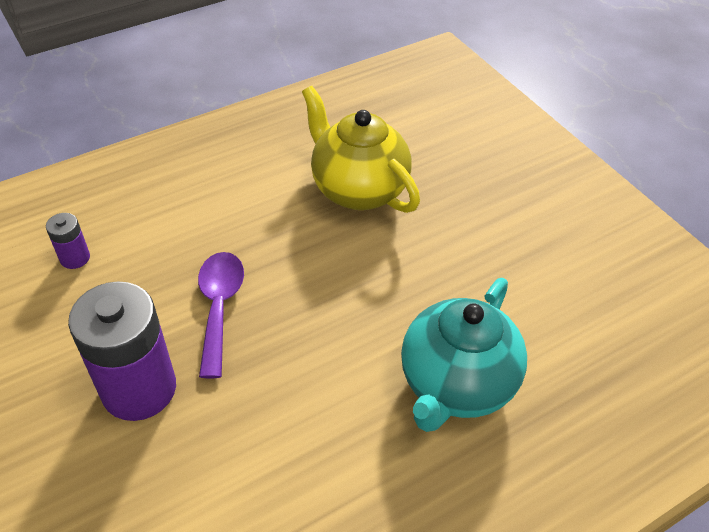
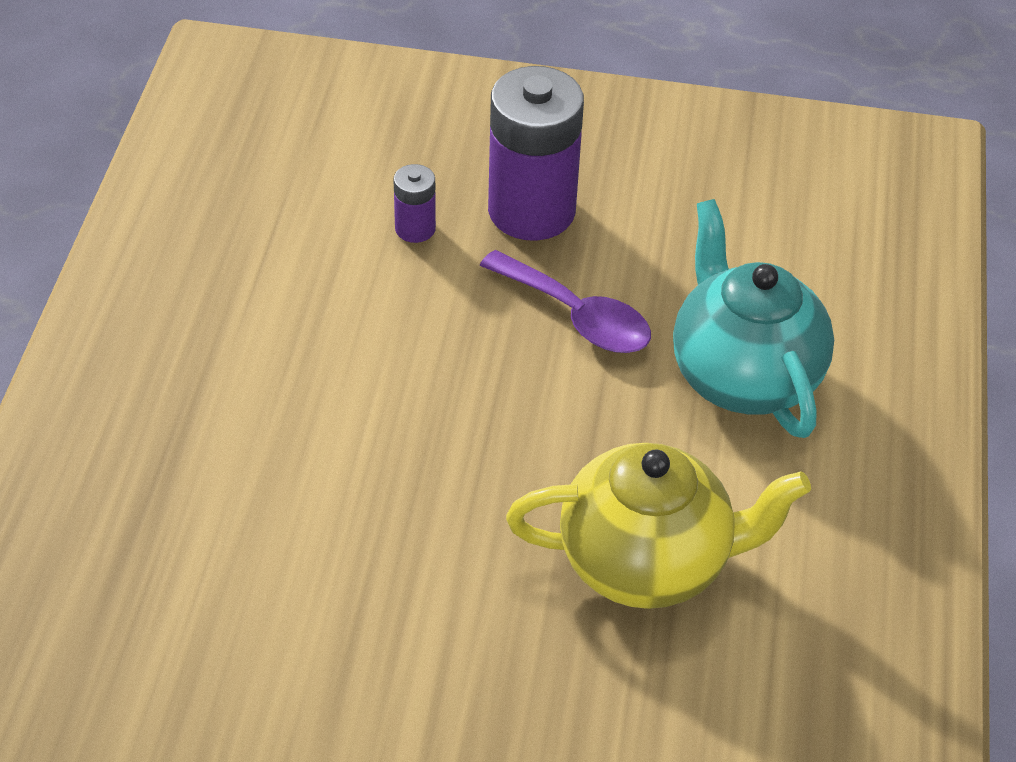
camera: 130 degrees right, 0 degrees up
(75, 258) = (771, 242): purple battery -> purple battery (415, 229)
(456, 384) = (268, 438): turquoise teapot -> turquoise teapot (743, 375)

